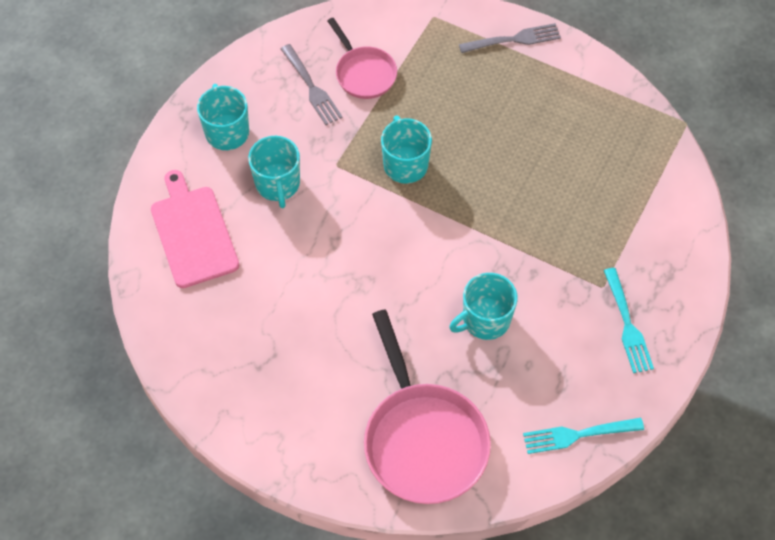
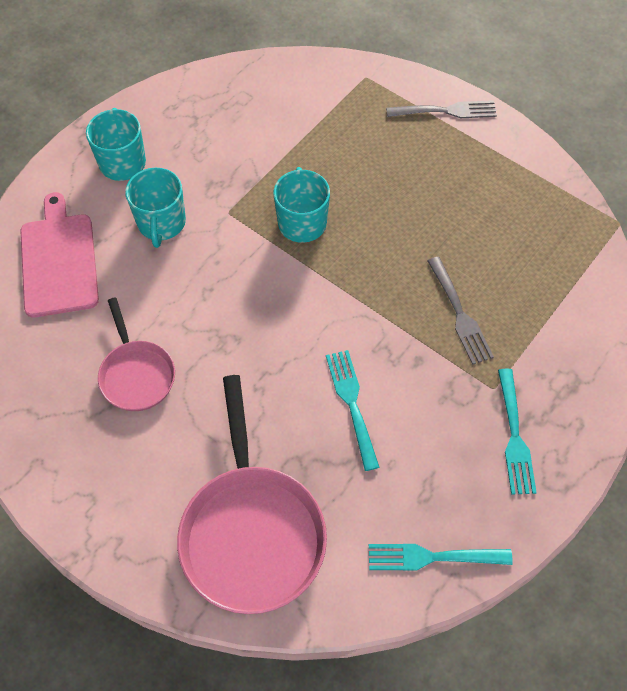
camera: 10 degrees right, 0 degrees up
(311, 87) = (221, 129): grey fork -> grey fork (459, 313)
(364, 73) = (280, 123): pink pan -> pink pan (136, 374)
(485, 320) = (352, 405): turquoise mug -> turquoise fork

